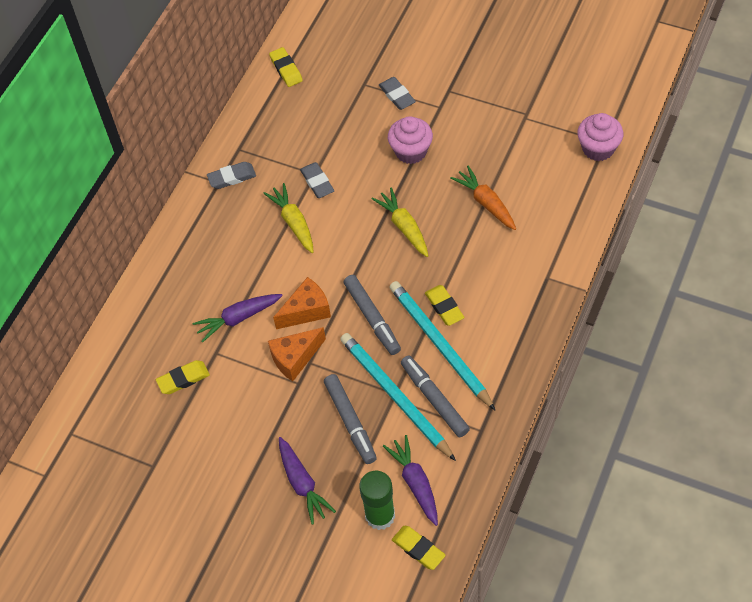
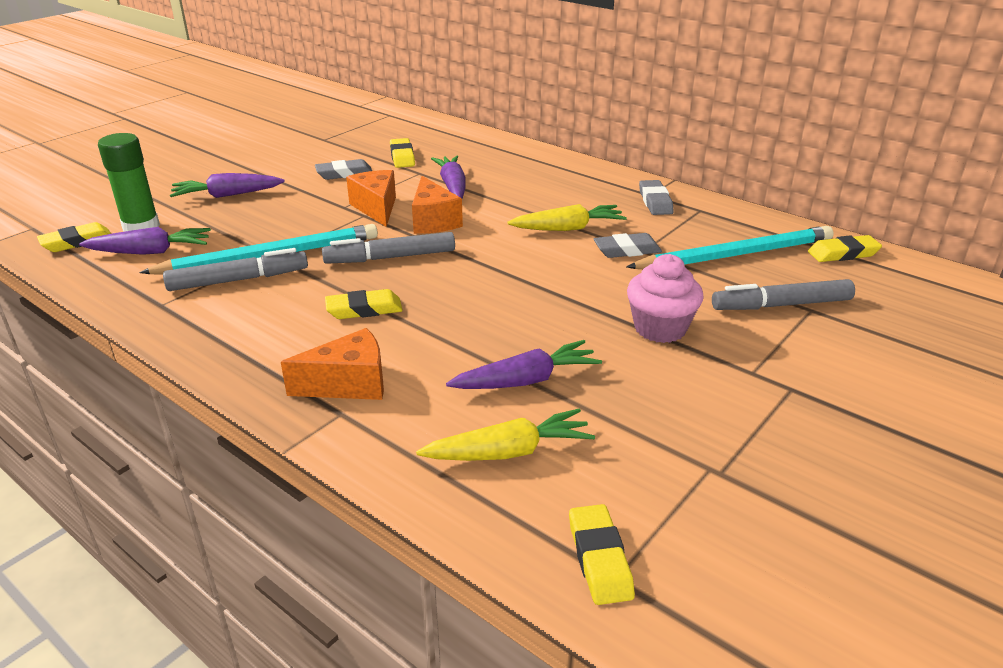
camera: 100 degrees right, 25 degrees down
(350, 422) = (267, 227): grey marker -> grey marker (781, 305)
(397, 95) = (783, 334): grey eraser -> grey eraser (344, 174)
(404, 227) = (519, 300): yellow carrot -> yellow carrot (509, 452)
(439, 345) = (310, 296): turquoise pencil -> turquoise pencil (735, 255)
(486, 203) = (526, 380): orange carrot -> purple carrot
(522, 284) = (349, 384): none -> orange cheese
(598, 148) = (599, 559): pink cupcake -> yellow eraser

